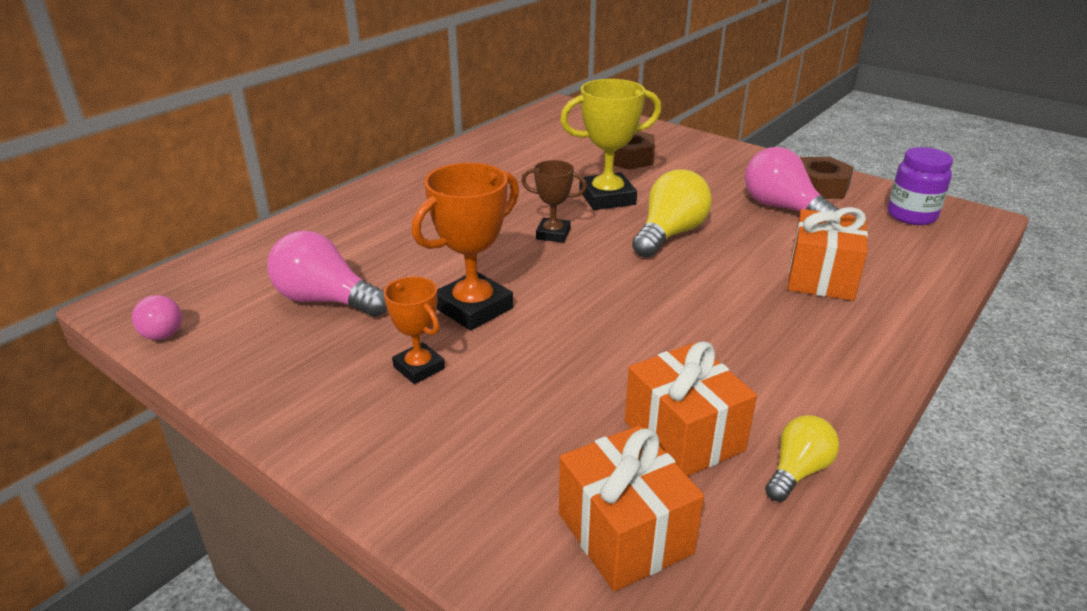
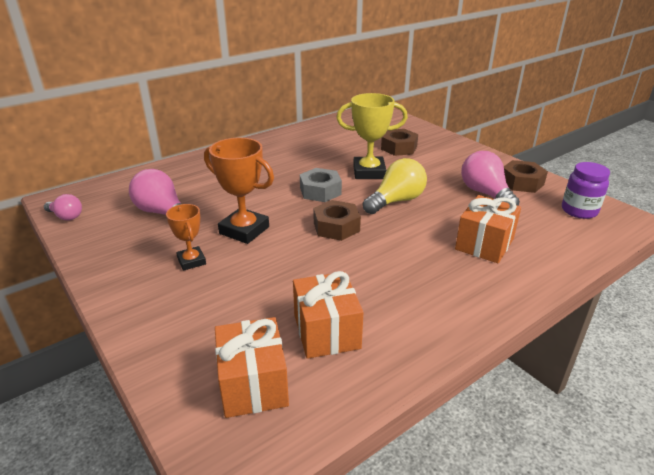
camera: 15 degrees right, 0 degrees up
(161, 330) = (66, 216): pink light bulb -> pink light bulb turned 45 degrees counterclockwise
(473, 308) = (244, 230): orange trophy -> orange trophy turned 60 degrees clockwise
(553, 234) = (320, 191): brown trophy -> grey nut
(607, 283) = (336, 227): none -> brown nut
(797, 471) = (388, 368): yellow light bulb -> none

